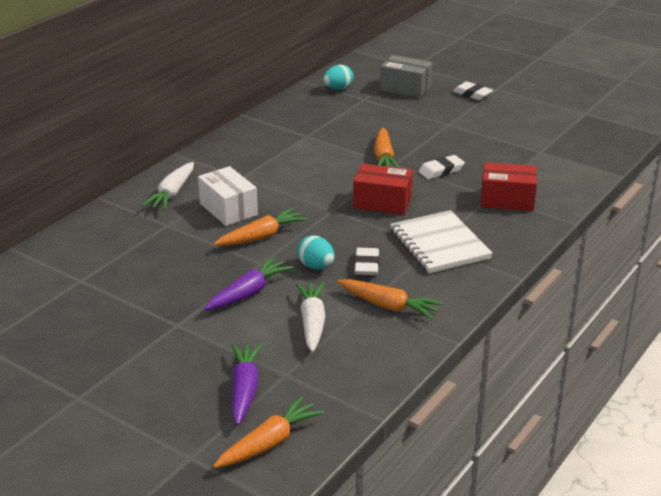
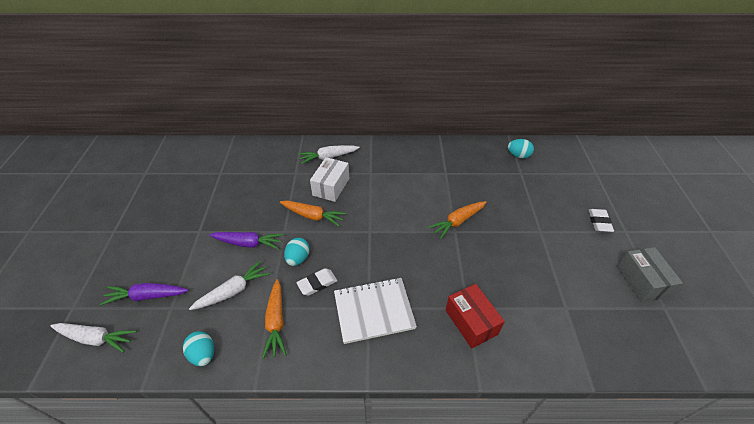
camera: 55 degrees right, 15 degrees up
(244, 389) = (147, 296): purple carrot -> purple carrot turned 150 degrees counterclockwise
(269, 443) = (96, 338): orange carrot -> white carrot
(380, 365) = (203, 354): none -> turquoise egg
(382, 202) = (401, 251): red box -> none
(405, 88) = (561, 184): grey box -> grey box (642, 281)
(439, 244) = (374, 311): white notebook -> white notebook turned 45 degrees clockwise
(441, 171) = (472, 260): white eraser -> none

